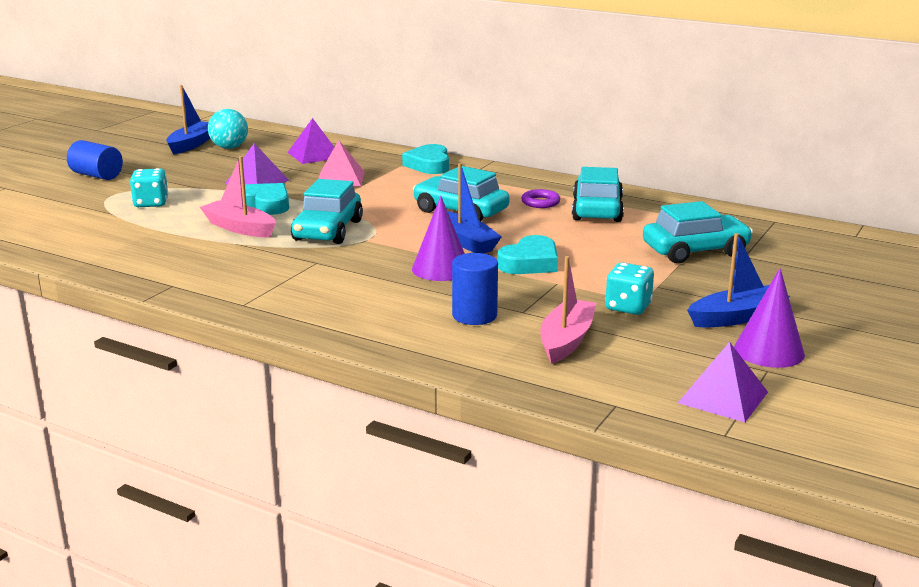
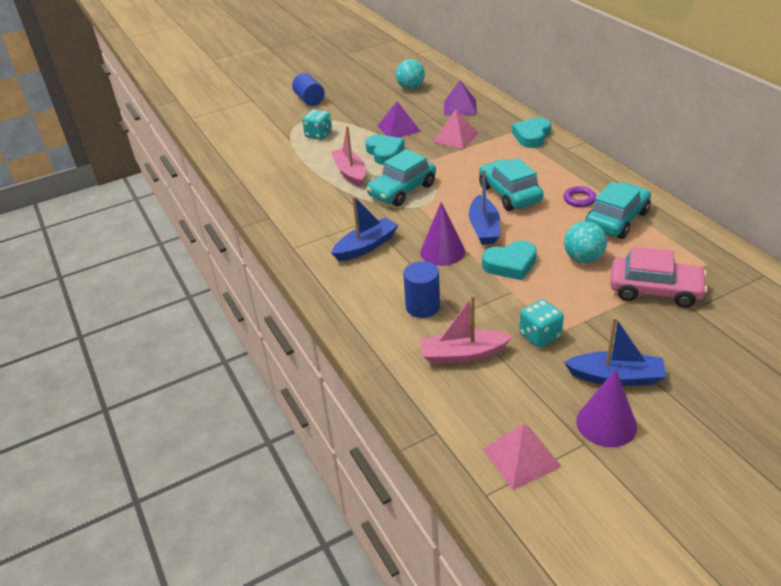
camera: 35 degrees right, 15 degrees up
(192, 144) = (390, 80): blue boat -> blue boat (366, 246)
(566, 340) = (462, 354): pink boat -> pink boat turned 150 degrees counterclockwise
(599, 243) = (583, 258): none -> turquoise ball
(695, 251) = (655, 290): turquoise car -> pink car
(723, 397) = (521, 457): purple pyramid -> pink pyramid

